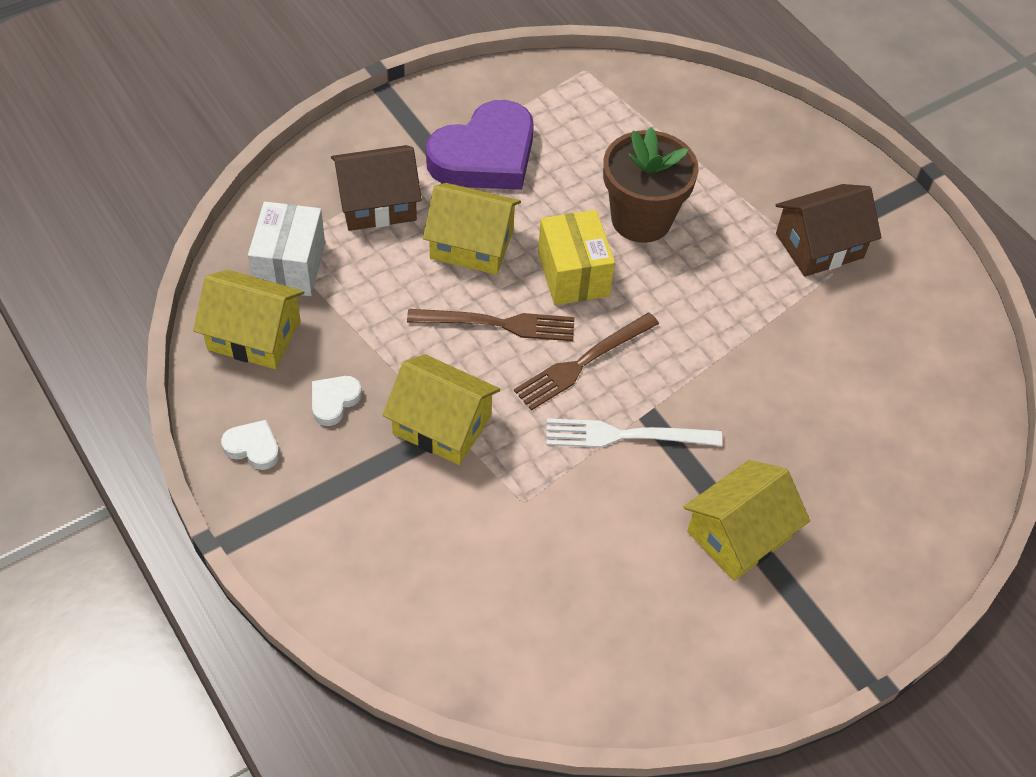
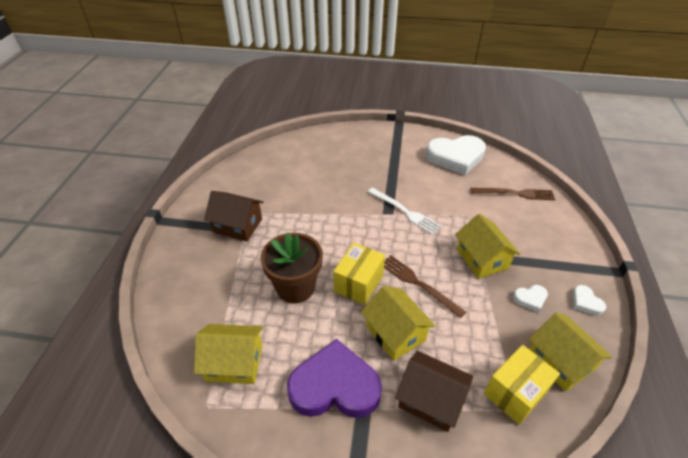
camera: 135 degrees left, 10 degrees down
(290, 266) = (515, 392): white box -> yellow box
(583, 362) = (394, 245): brown fork -> brown fork (515, 194)
(657, 647) = (456, 157): none -> white heart
(738, 534) = (396, 166): yellow house -> yellow house (234, 363)

